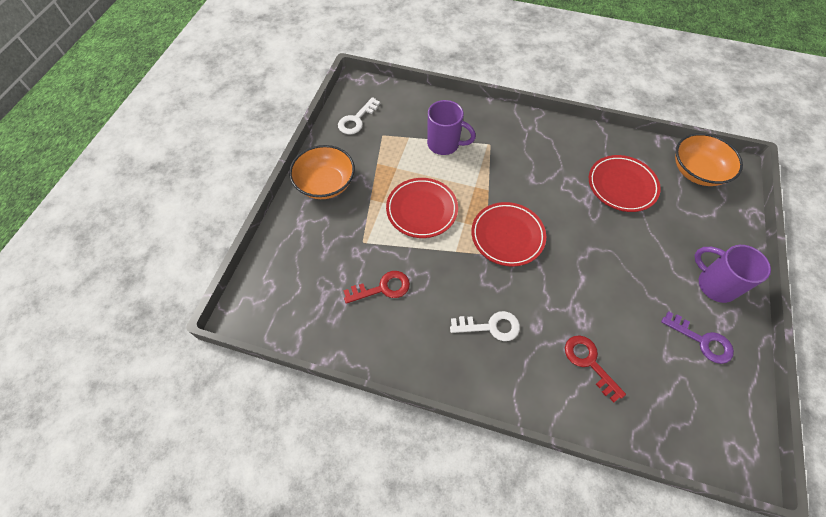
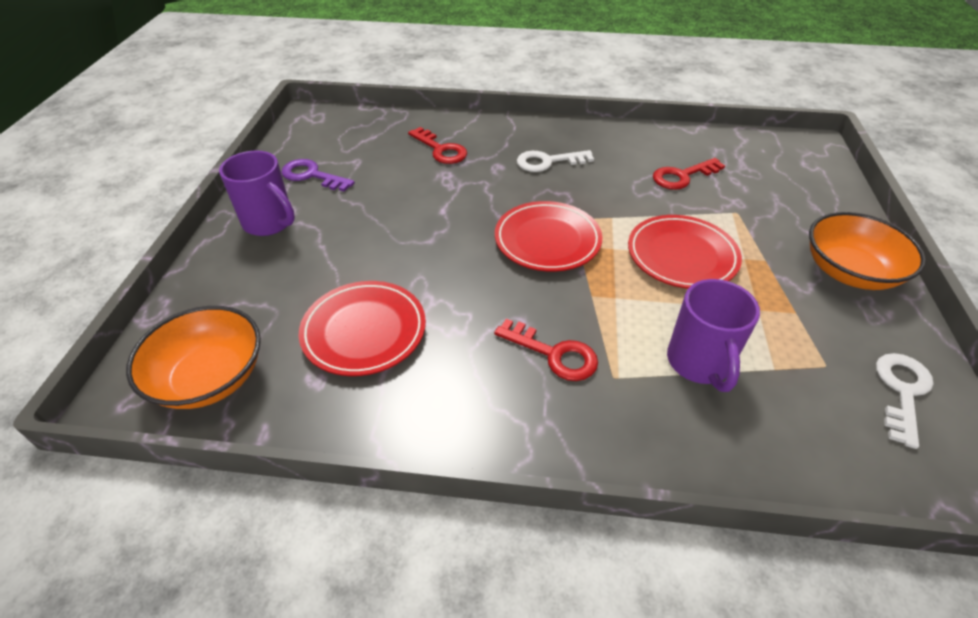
camera: 170 degrees right, 15 degrees down
(444, 144) = (699, 363): purple mug -> purple mug turned 105 degrees counterclockwise
(517, 159) = (554, 354): none -> red key

